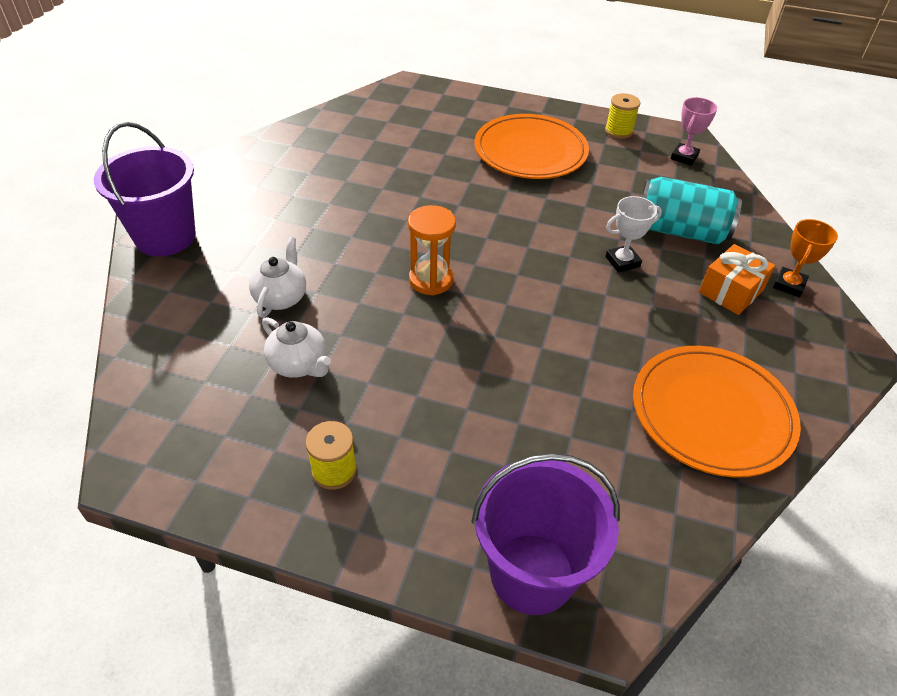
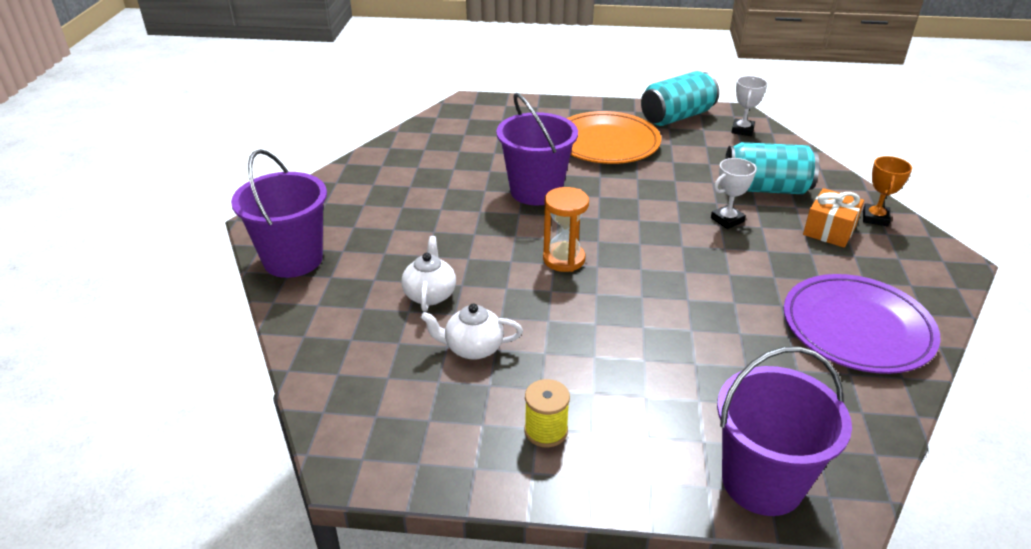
camera: 10 degrees left, 10 degrees down
(299, 364) = (472, 348): white teapot -> white teapot turned 150 degrees clockwise
(434, 197) = (536, 191): none -> purple bucket
(618, 131) = (677, 116): yellow spool -> turquoise can
(684, 157) = (742, 130): pink trophy -> white trophy
(711, 414) = (857, 328): orange plate -> purple plate

